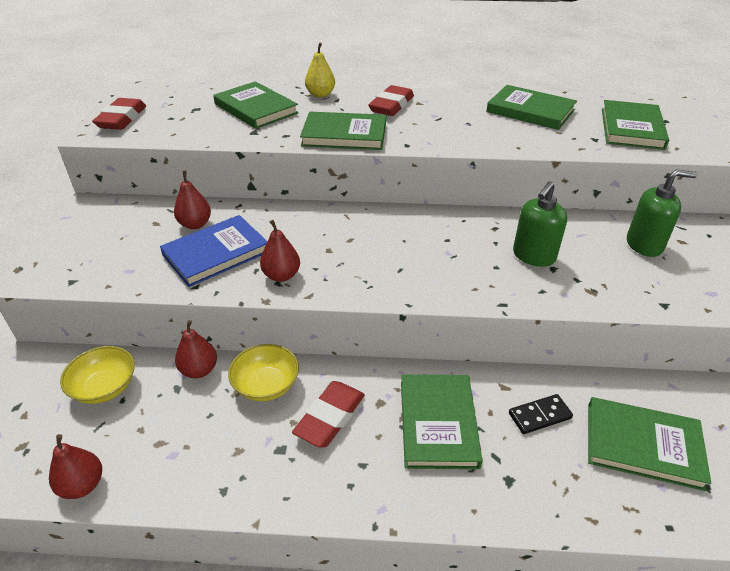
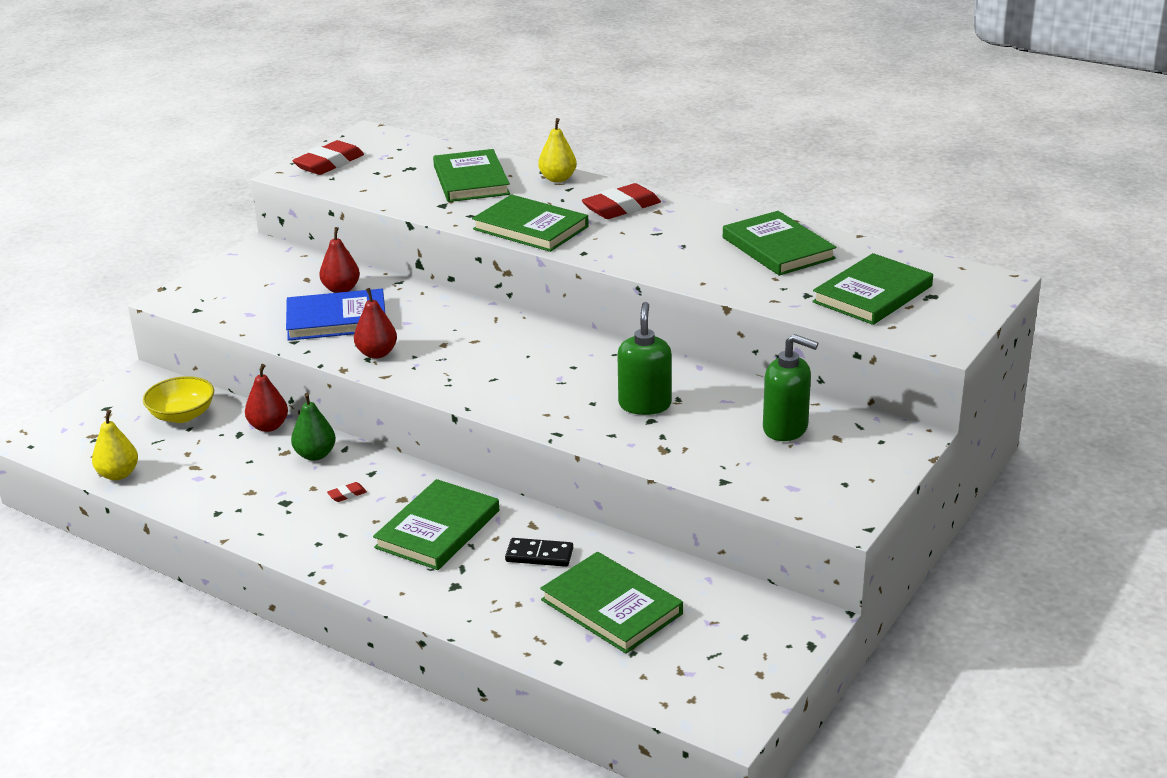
camera: 30 degrees right, 10 degrees down
(82, 485) = (118, 474): red pear -> yellow pear
(266, 385) = (315, 455): yellow bowl -> green pear
(330, 417) = (347, 495): red eraser -> red eraser, size x0.42
(533, 256) = (645, 405): green soap dispenser -> green soap dispenser turned 120 degrees clockwise

